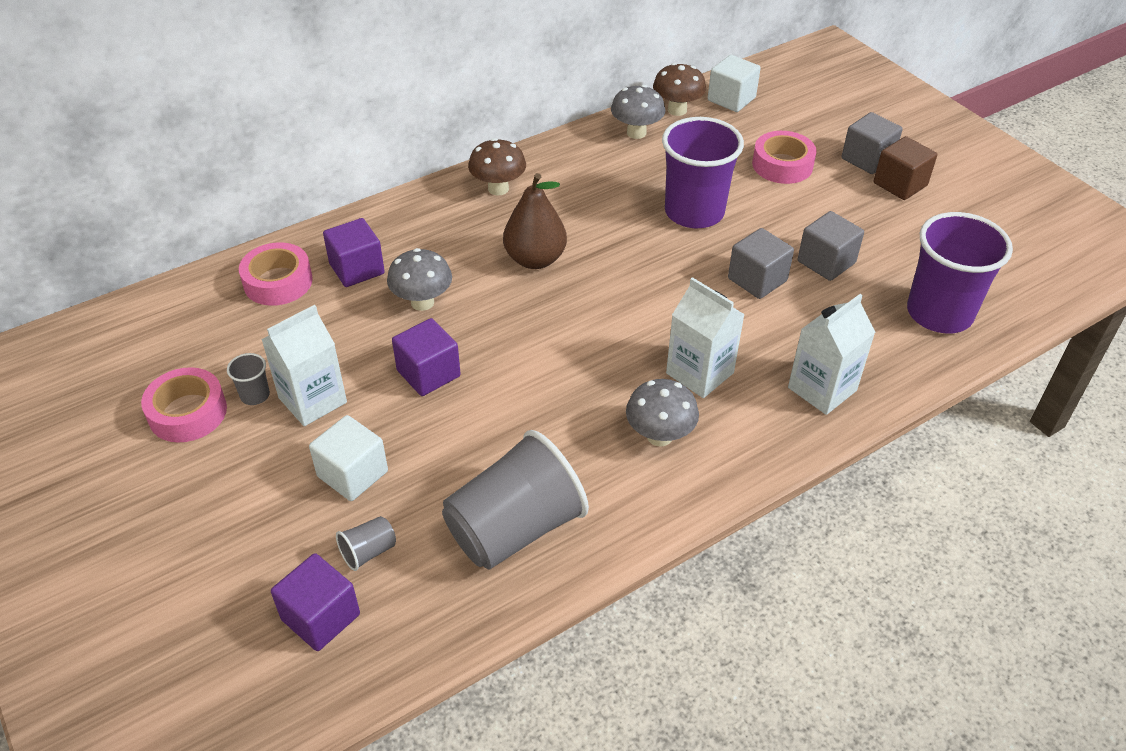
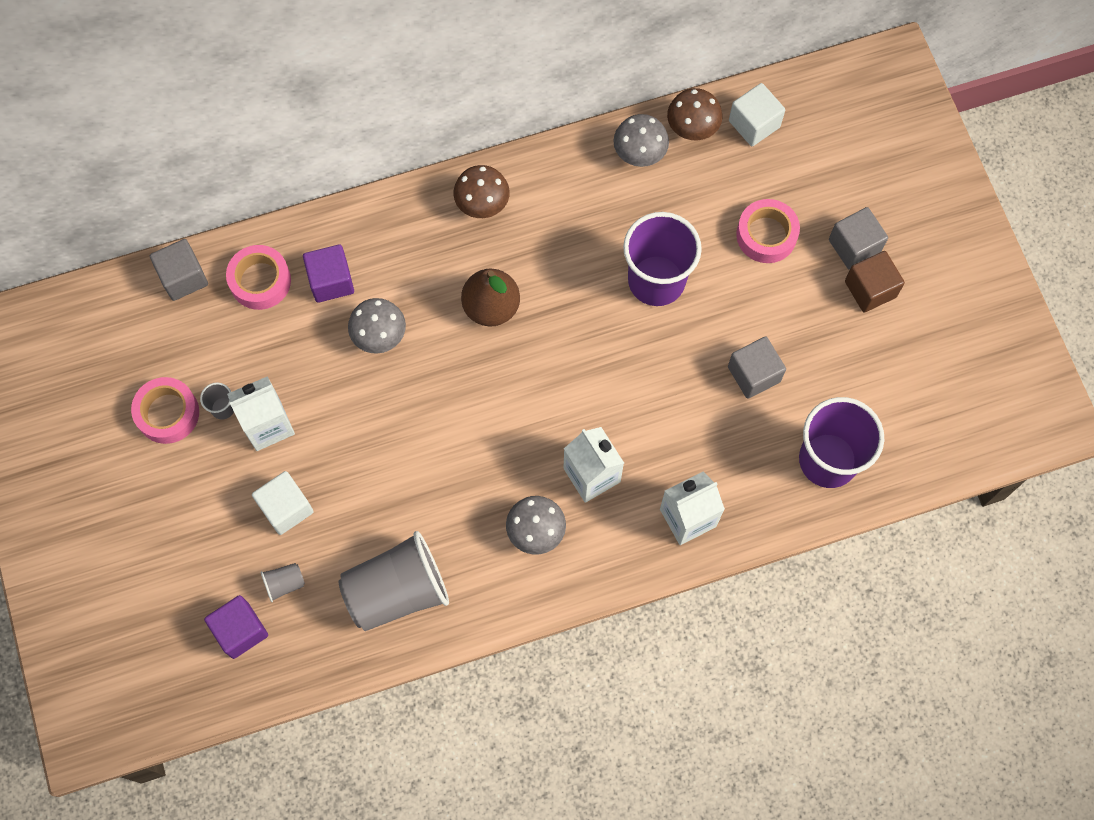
camera: 15 degrees right, 25 degrees up
(428, 373) = (367, 419): purple cube -> none
(757, 280) = (682, 380): grey cube -> grey cube (183, 277)

